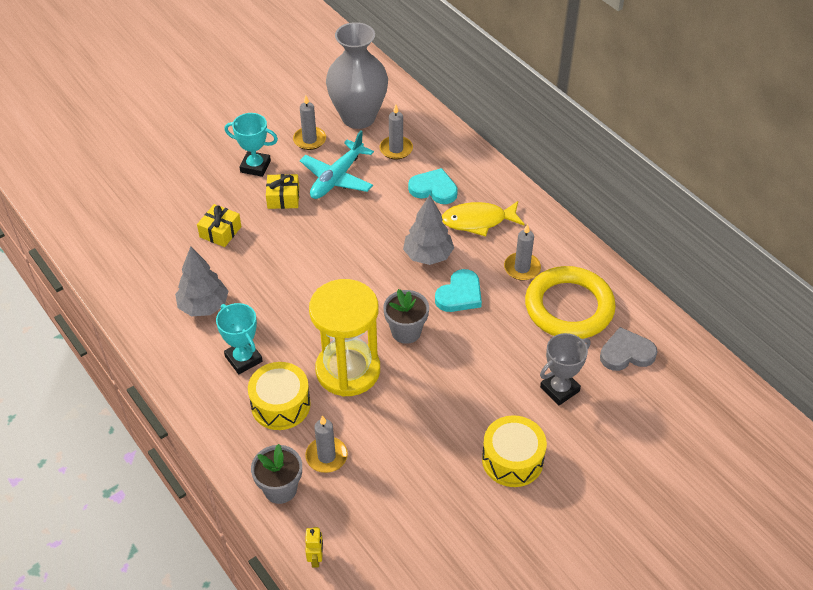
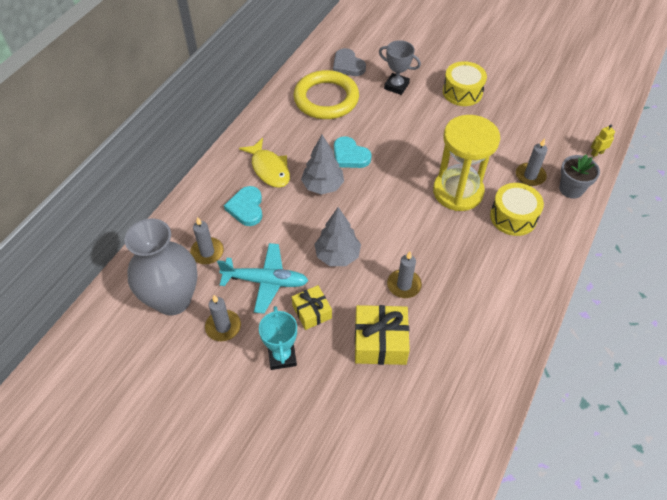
camera: 115 degrees left, 5 degrees up
(204, 306) = (466, 310): grey tree -> grey tree (337, 255)
(220, 232) = (380, 342): yellow gift -> yellow gift, size x1.59
(243, 359) = (494, 257): turquoise trophy -> none
(406, 331) = (402, 173): grey flower pot -> none
(460, 294) = (350, 155): turquoise heart -> turquoise heart turned 150 degrees counterclockwise
(522, 268) = (304, 131): grey candle -> grey candle (404, 285)

